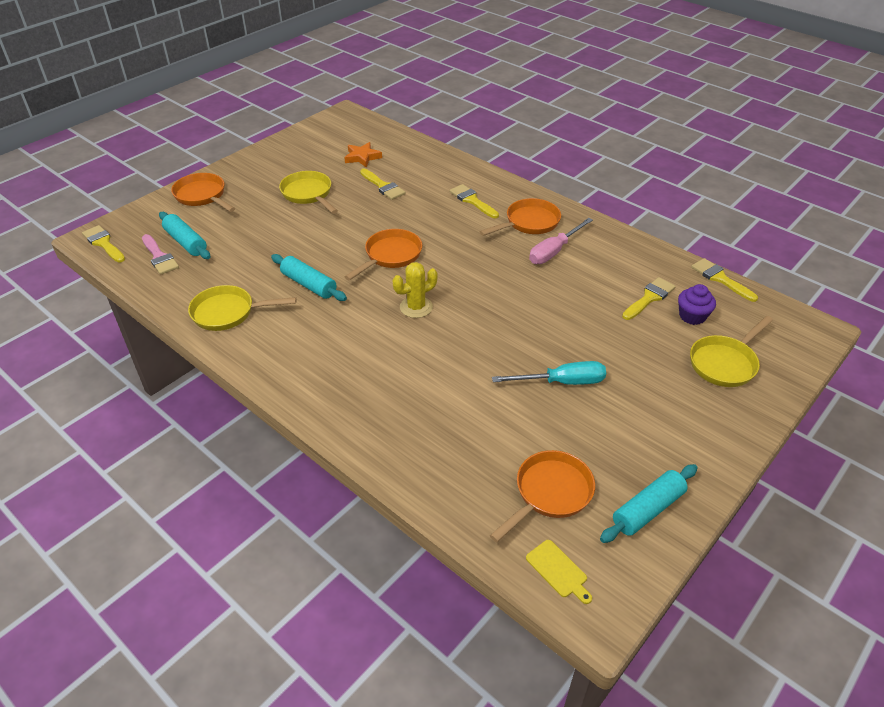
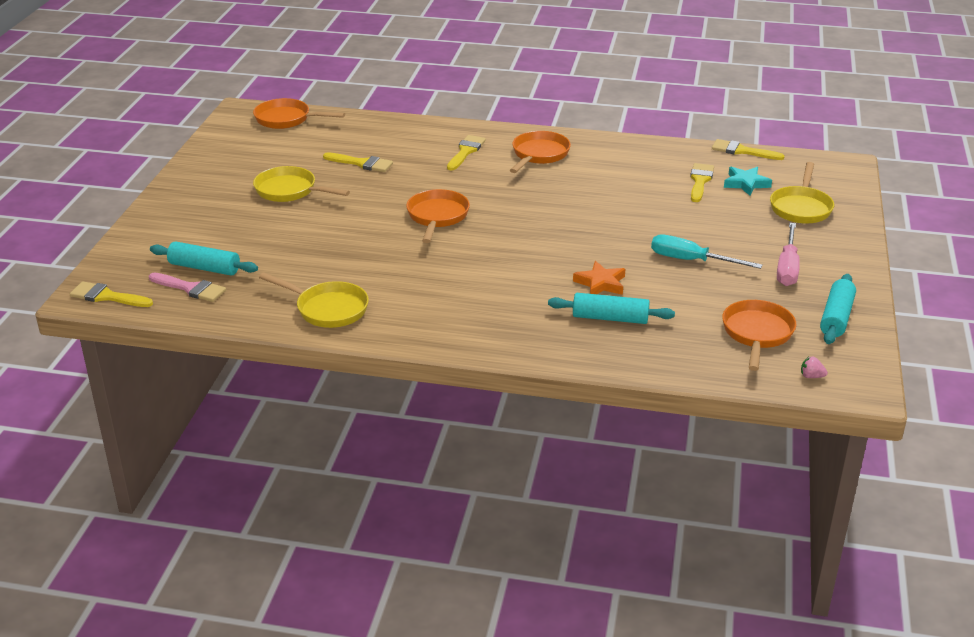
camera: 30 degrees left, 10 degrees down
(202, 196) = (170, 224): orange pan -> orange pan (287, 119)
(228, 313) = (327, 309): yellow pan -> yellow pan turned 120 degrees counterclockwise
(309, 284) = (383, 262): turquoise rolling pin -> turquoise rolling pin (610, 318)
(362, 157) = (309, 144): orange star -> orange star (600, 283)
(416, 307) = (507, 248): yellow cactus -> none
(472, 200) = (466, 151): yellow brush -> yellow brush turned 90 degrees clockwise
(554, 251) = (585, 170): pink screwdriver -> pink screwdriver (787, 268)
(558, 570) = (811, 376): yellow cutting board -> pink strawberry
(562, 382) = (691, 260): turquoise screwdriver -> turquoise screwdriver turned 120 degrees counterclockwise
(692, 316) = (746, 184): purple cupcake -> turquoise star

